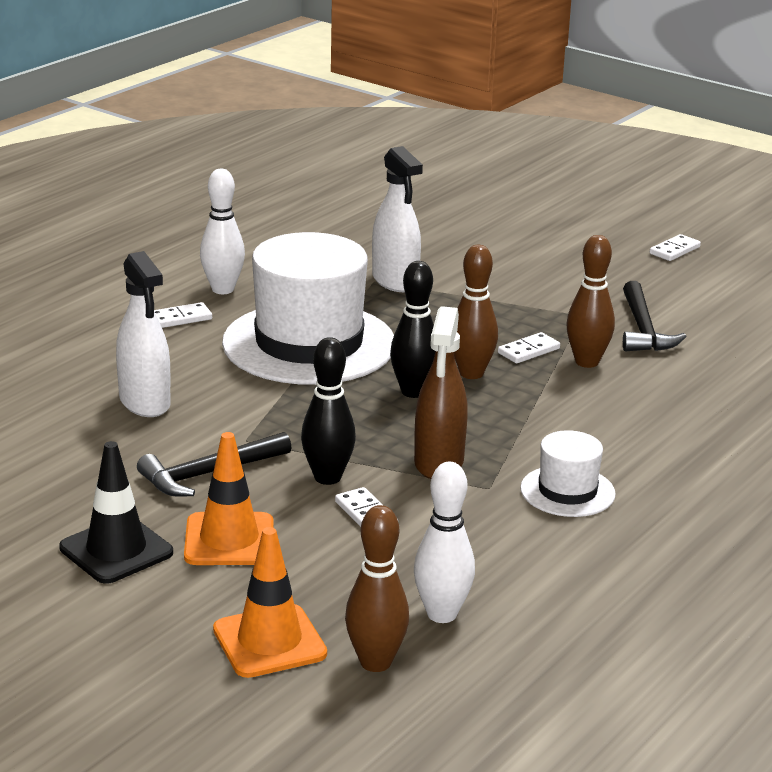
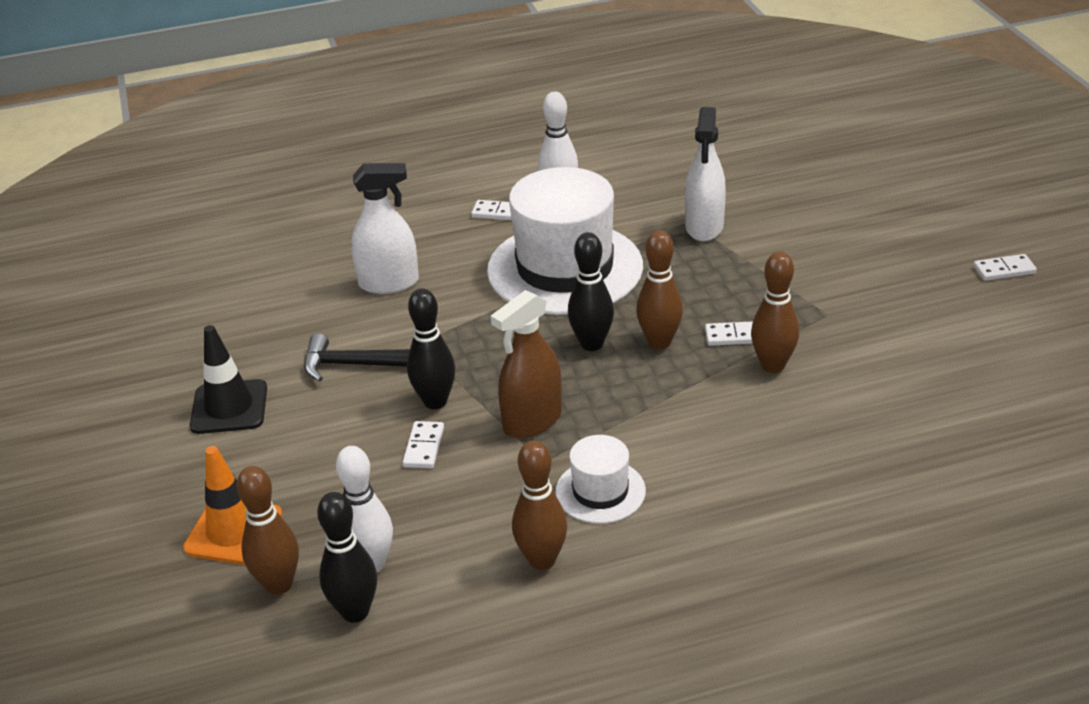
camera: 40 degrees right, 10 degrees up
(145, 402) = (389, 283): white spray bottle -> white spray bottle turned 105 degrees counterclockwise
(229, 540) = (307, 430): orange traffic cone -> none
(477, 652) = (355, 612): none -> black bowling pin
(586, 554) = (542, 560): none -> brown bowling pin
(643, 329) = (867, 348): black hammer -> none

